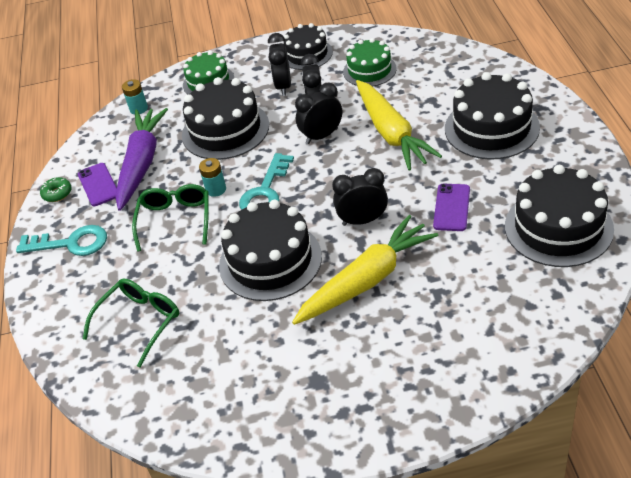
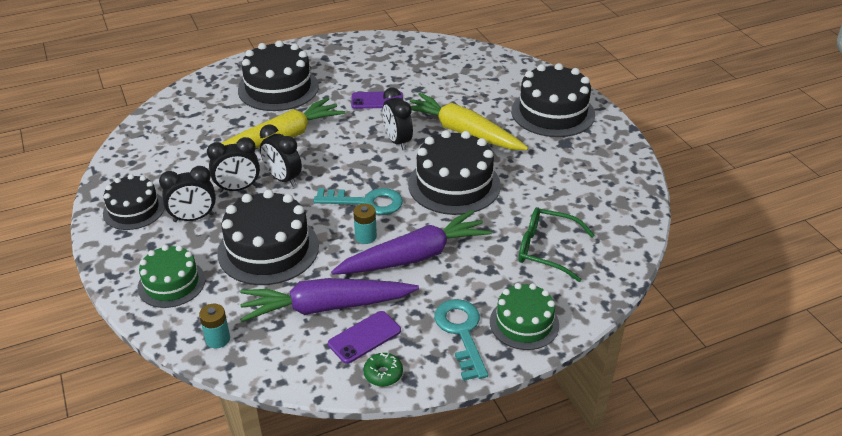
camera: 110 degrees left, 5 degrees down
(175, 220) = (414, 256): green glasses -> purple carrot
(369, 70) = (177, 161): green cake -> green cake (524, 323)
(558, 227) = (392, 57): black cake -> black cake (552, 112)

